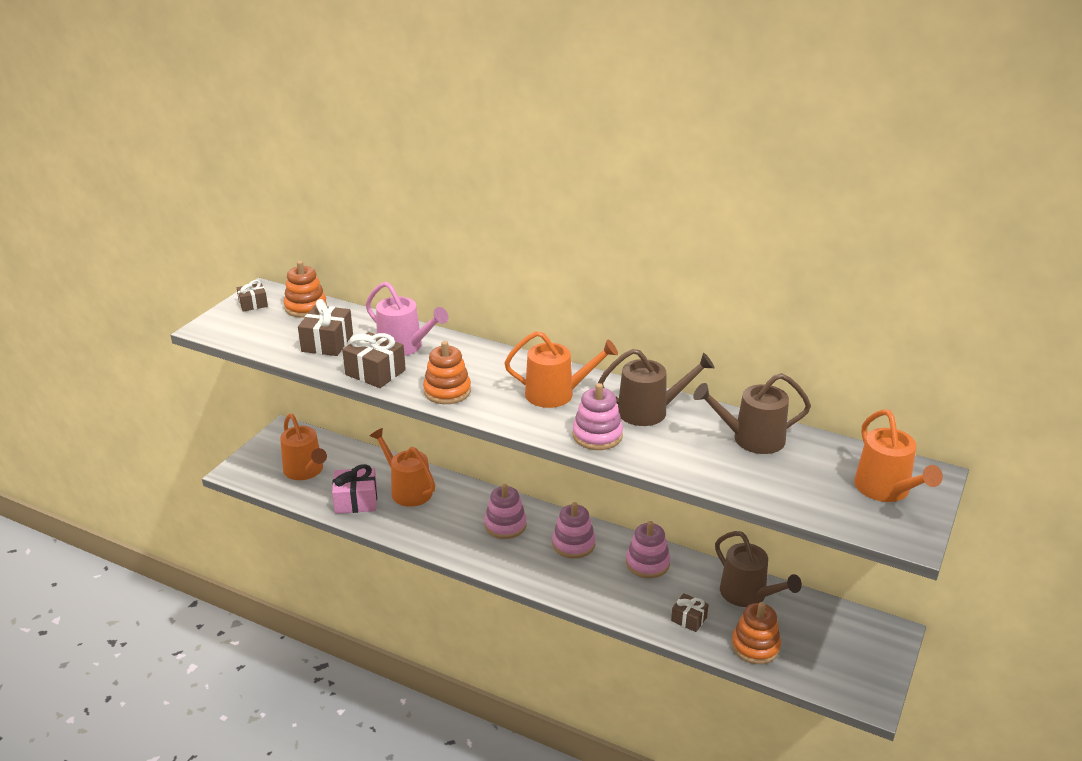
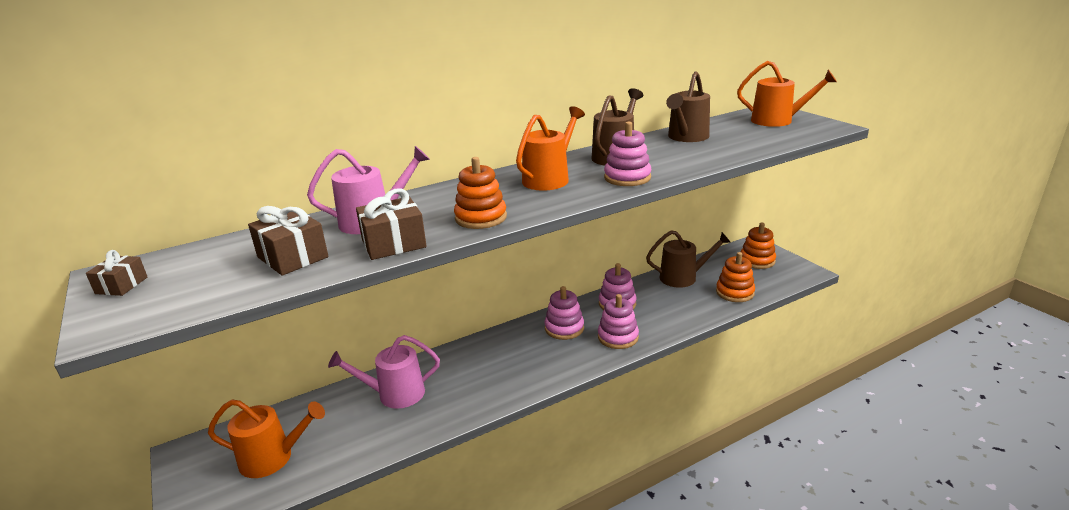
camera: 55 degrees left, 5 degrees down
(305, 307) = (199, 255): orange stacking toy -> orange stacking toy (757, 260)
(356, 501) = (368, 435): pink gift -> none
(408, 490) = (395, 394): orange watering can -> pink watering can
(505, 525) = (506, 354): pink stacking toy -> pink stacking toy (618, 337)
(689, 619) = (689, 308): brown gift -> none

